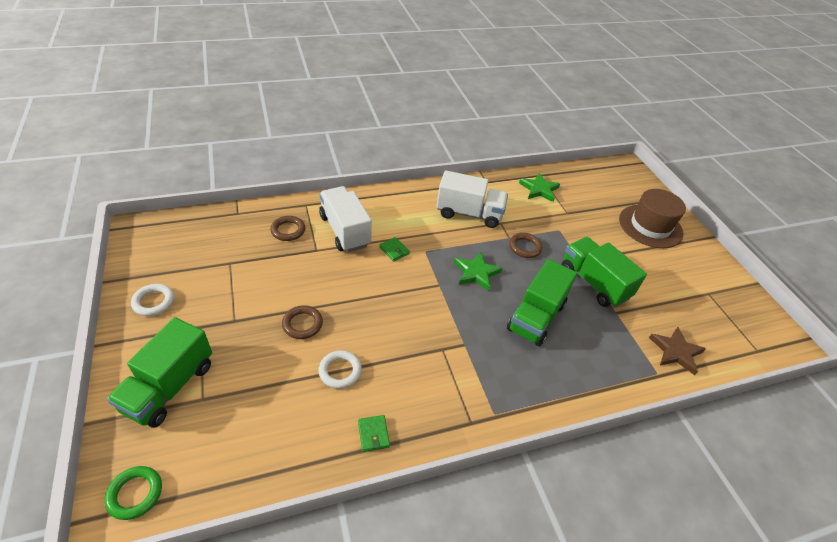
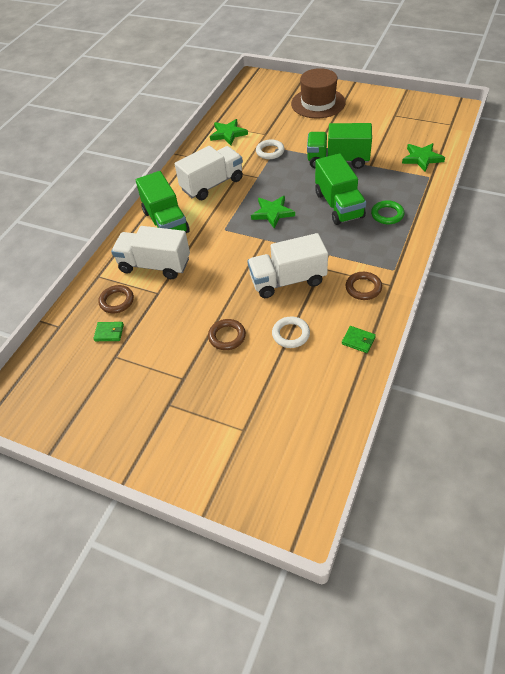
camera: 40 degrees left, 5 degrees up
(135, 494) = (295, 504): green ring -> green ring (387, 214)
(153, 302) = (109, 427): white ring -> white ring (270, 151)
(169, 387) = (213, 448): green truck -> green truck (165, 222)
(394, 250) = (206, 246): green wallet -> green wallet (109, 333)
(404, 331) = (288, 280): none -> white truck
(524, 247) = (274, 174): brown ring -> brown ring (363, 288)
(676, 351) = (422, 158): brown star -> green star

